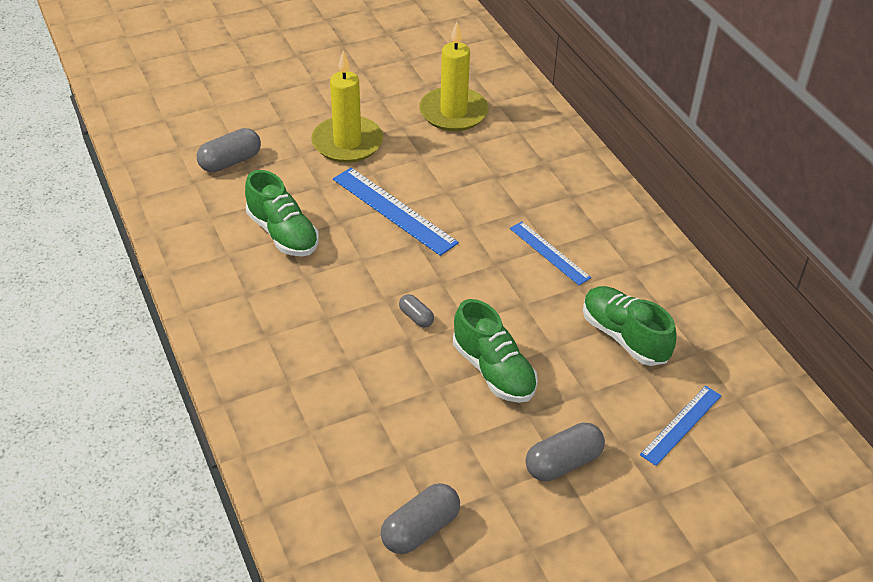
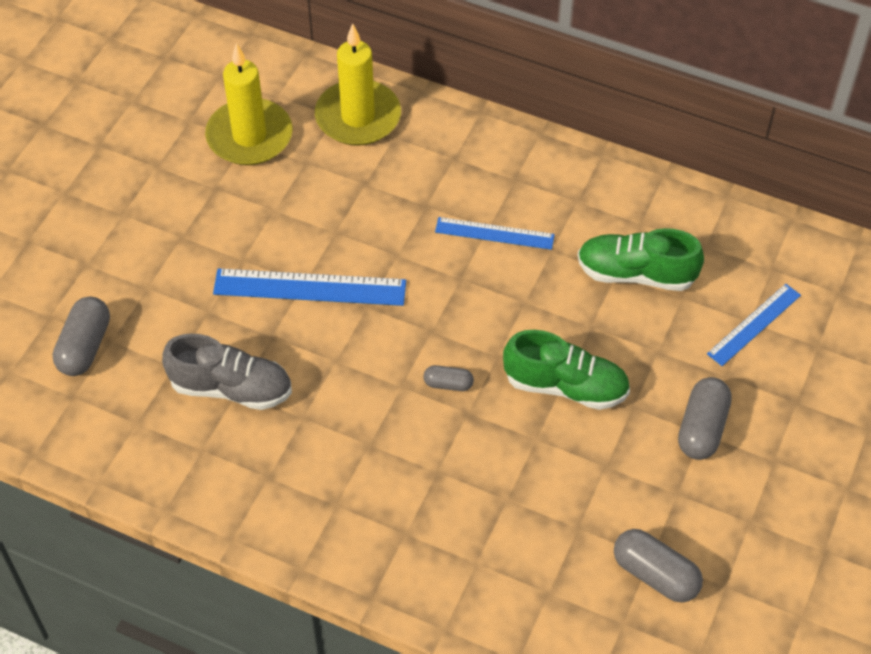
camera: 40 degrees left, 10 degrees up
(283, 233) = (231, 388): green shoe -> grey shoe
(347, 143) = (181, 242): yellow candle -> yellow candle (358, 117)
(420, 529) = (655, 574): grey capsule -> grey capsule turned 60 degrees counterclockwise
(681, 424) = (754, 324): blue ruler -> blue ruler turned 45 degrees clockwise

